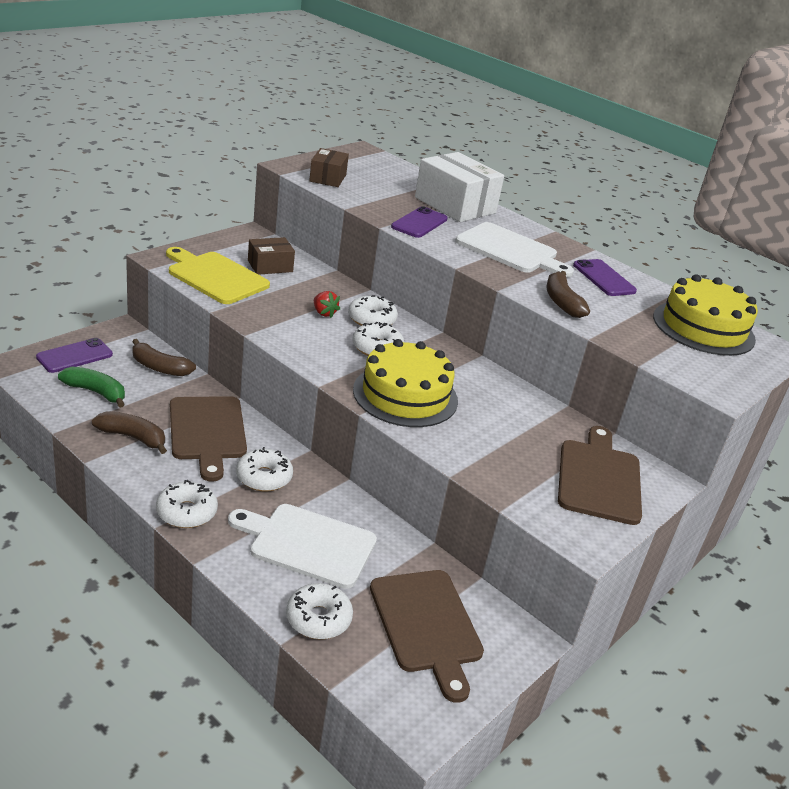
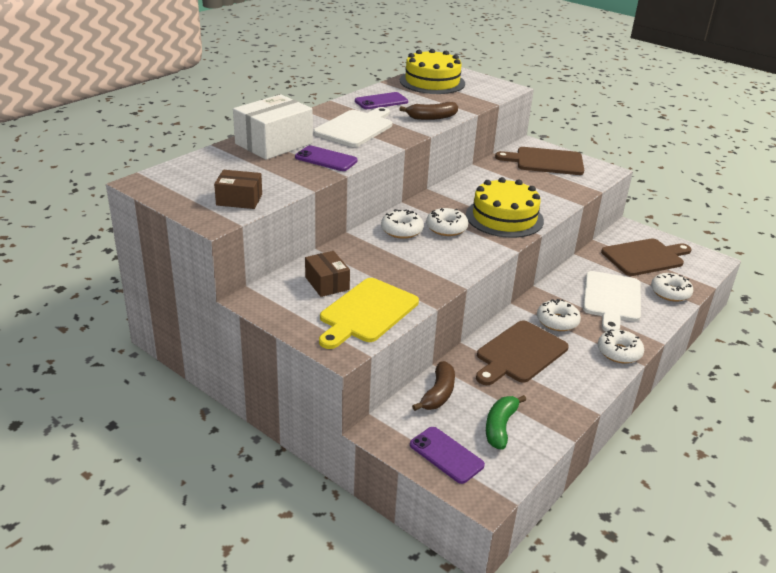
camera: 90 degrees left, 0 degrees up
(133, 437) = (552, 392): brown banana -> none
(207, 432) = (519, 353): brown cutting board -> brown cutting board turned 150 degrees clockwise
(324, 313) = (404, 252): red strawberry -> none

